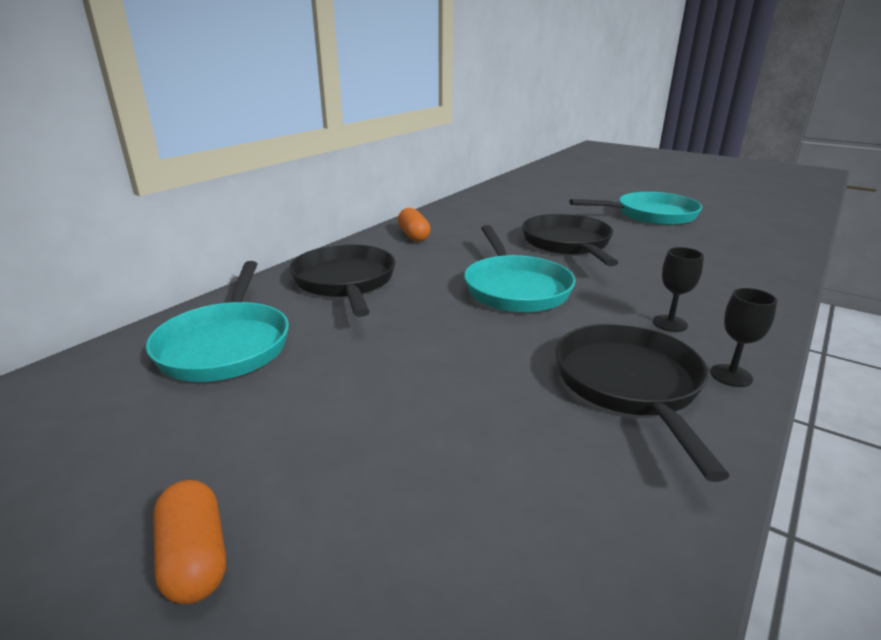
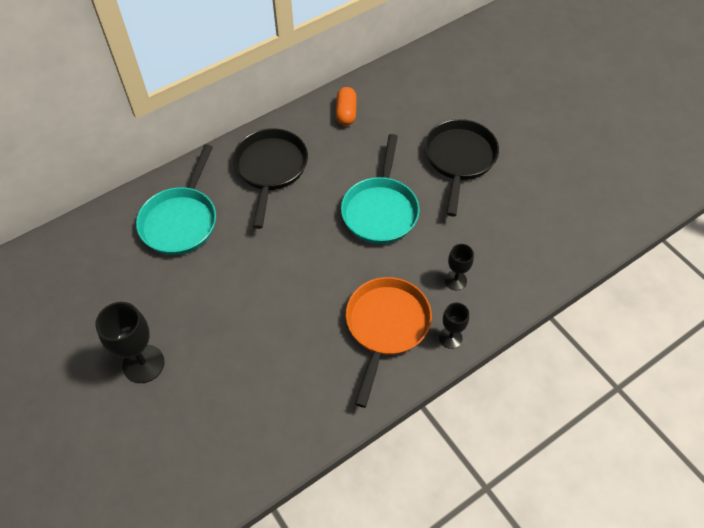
camera: 20 degrees right, 30 degrees up
(195, 558) = (143, 364): orange capsule -> black goblet
(630, 385) = (386, 326): black pan -> orange pan
(651, 215) = (568, 129): turquoise pan -> none

